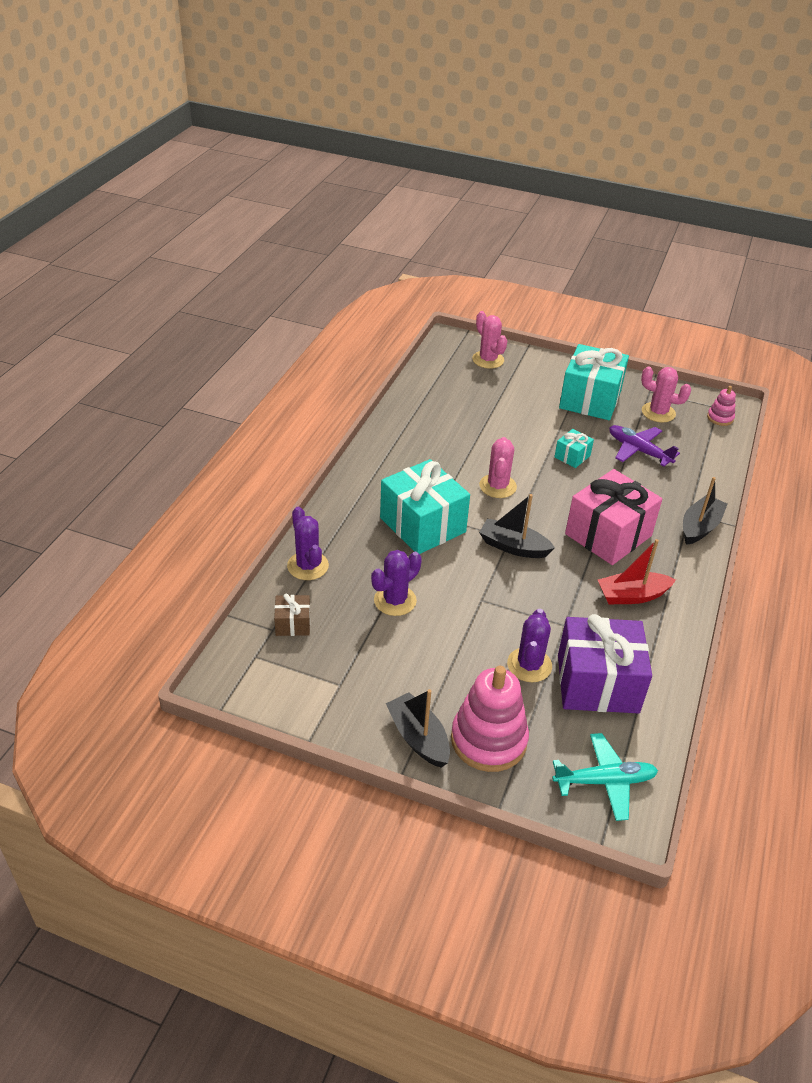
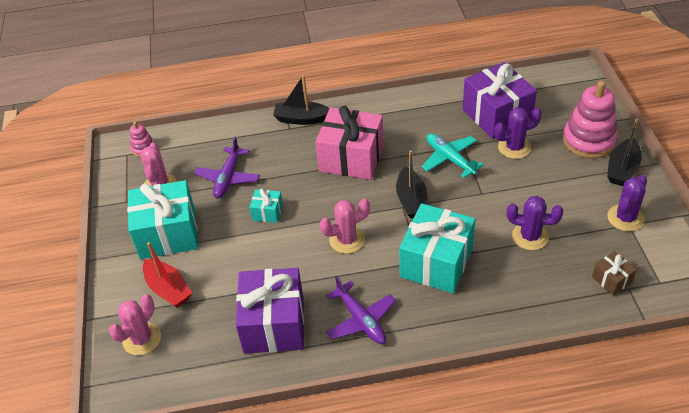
camera: 115 degrees left, 5 degrees up
(308, 566) = (550, 307): purple cactus -> purple cactus (625, 218)
(404, 458) = (361, 320): none -> purple plane
(443, 417) = (274, 324): none -> purple gift
(605, 781) = (562, 89): turquoise plane -> turquoise plane (450, 159)
(632, 595) = (405, 127): red boat -> red boat (168, 289)

